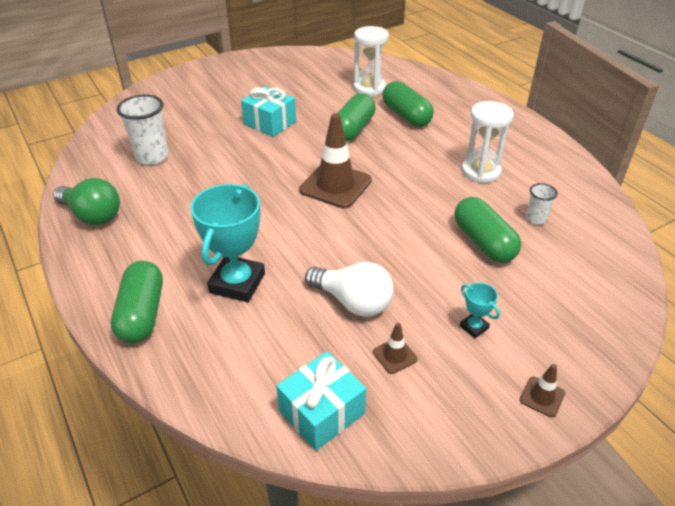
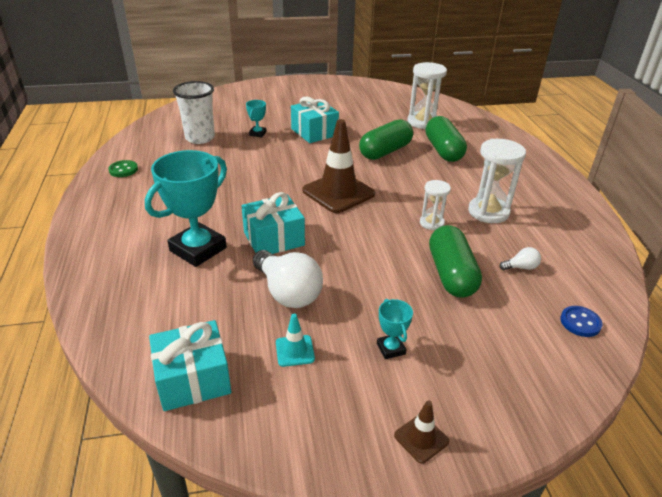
camera: 20 degrees right, 5 degrees down
(92, 215) = (123, 170): green light bulb -> green button
(142, 314) = (105, 252): green capsule -> none
(211, 137) = (257, 133): none -> turquoise trophy
(305, 251) = (274, 239): none -> turquoise gift
(394, 356) = (295, 351): brown traffic cone -> turquoise traffic cone
(439, 195) = (431, 223): none -> white hourglass
(535, 219) = (520, 267): white cup -> white light bulb
(606, 256) = (580, 322): none -> blue button

